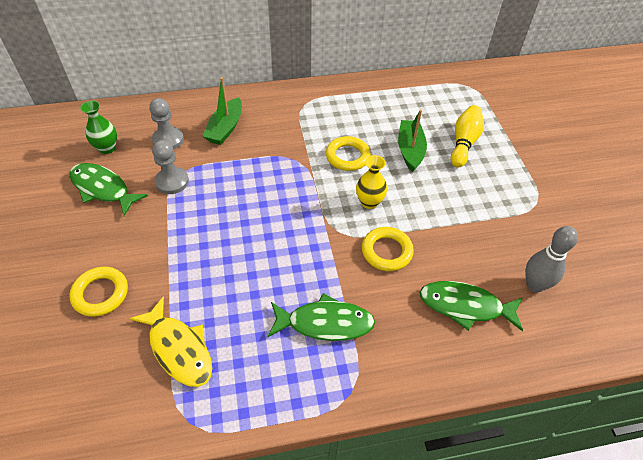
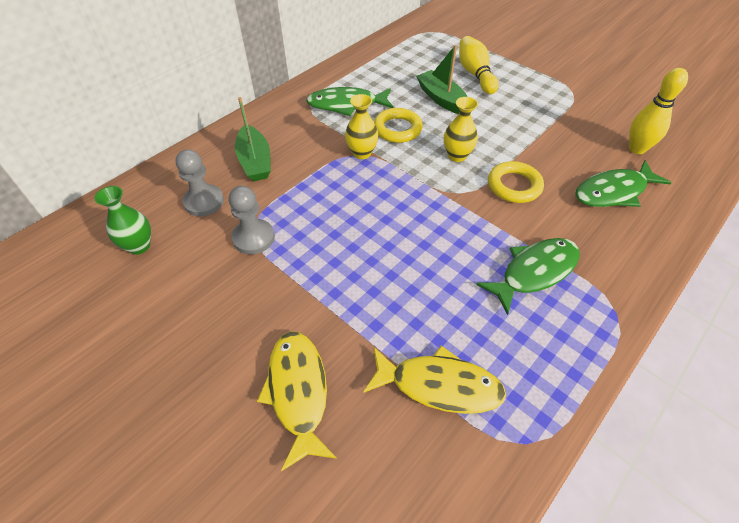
camera: 35 degrees left, 0 degrees up
(100, 294) = (298, 392): yellow ring -> yellow fish
(103, 189) = (180, 288): green fish -> green fish (346, 104)
(301, 161) = (362, 153): none -> yellow vase
(534, 285) = (637, 149): grey bowling pin -> yellow bowling pin

